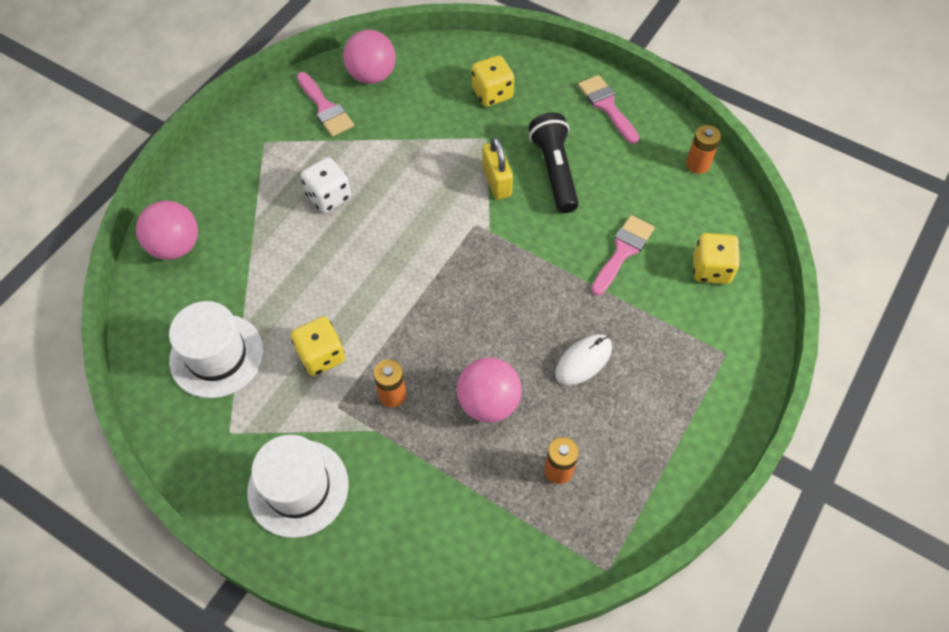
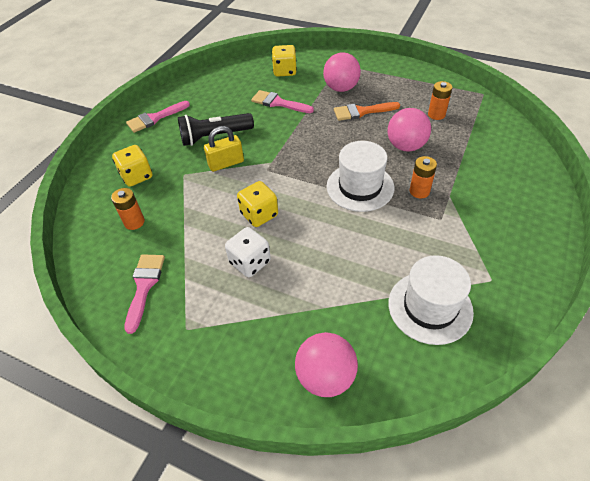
camera: 95 degrees left, 10 degrees down
(298, 488) = (511, 228): white hat -> white hat (360, 187)
(321, 356) = (404, 236): yellow dice -> yellow dice (259, 214)
(325, 108) = (144, 286): pink brush -> pink brush turned 45 degrees counterclockwise
(372, 75) = (105, 257): pink ball -> pink ball (341, 88)
(583, 361) = (362, 112): white mouse -> orange brush
(697, 164) = (206, 79): orange battery -> orange battery (134, 222)

